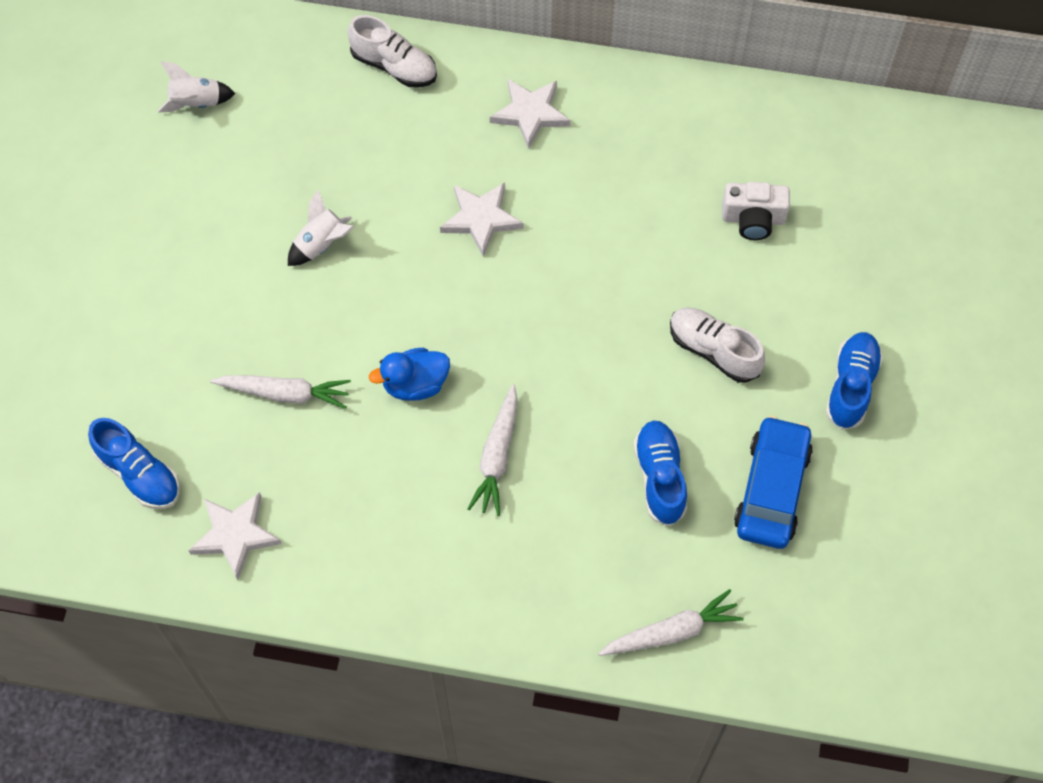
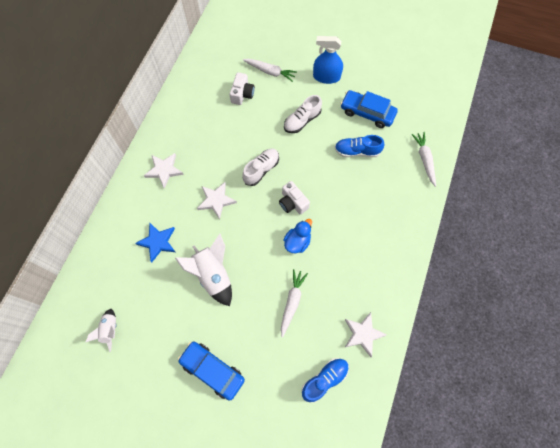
camera: 80 degrees left, 5 degrees up
(140, 279) = (212, 370): none -> blue car
(321, 244) = (213, 275): white rocket -> white rocket, size x1.76
(374, 138) = (158, 242): none -> blue star
(394, 66) = (118, 227): white shoe -> white shoe (261, 170)
(415, 384) = (297, 242): blue duck -> blue duck turned 135 degrees counterclockwise
(497, 456) = (338, 212): white carrot -> white carrot (270, 72)
(503, 362) = (293, 203): none -> white camera
(851, 386) = (326, 77): blue shoe -> blue spray bottle

